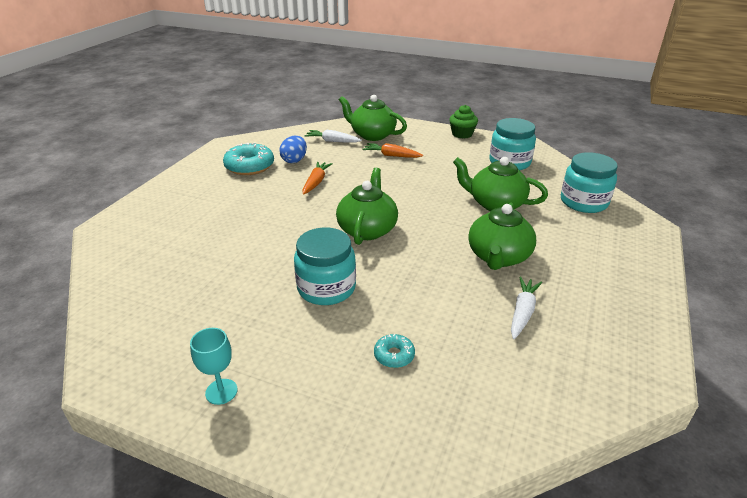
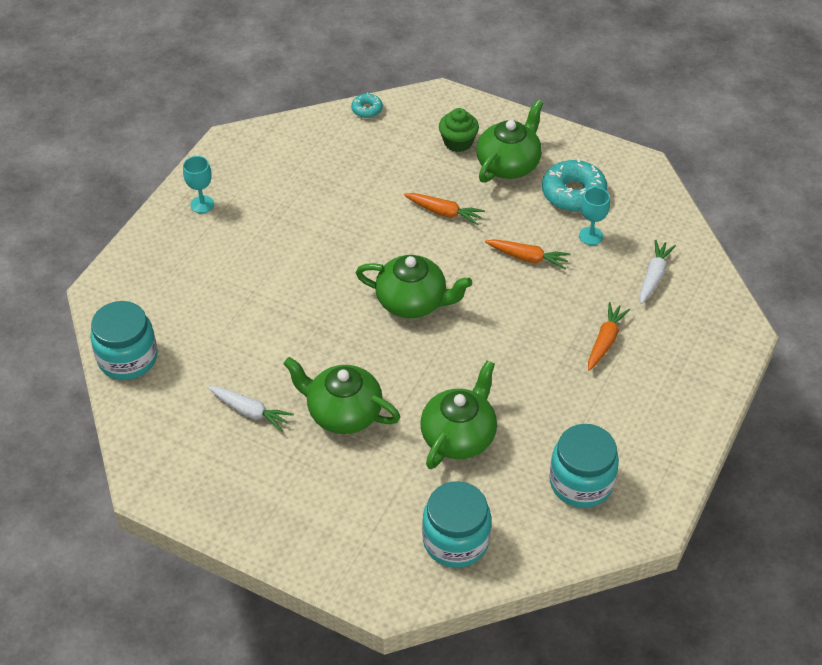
camera: 95 degrees right, 15 degrees up
(262, 219) = (444, 213): none -> orange carrot
(294, 160) = (591, 236): blue egg -> turquoise goblet
(326, 288) = (313, 265): turquoise jar -> turquoise jar (128, 358)
(372, 135) = (678, 323): green teapot -> green teapot (508, 164)
(394, 355) = (215, 307): turquoise donut -> turquoise donut (367, 109)
(462, 134) = (687, 440): green cupcake -> green cupcake (458, 142)

